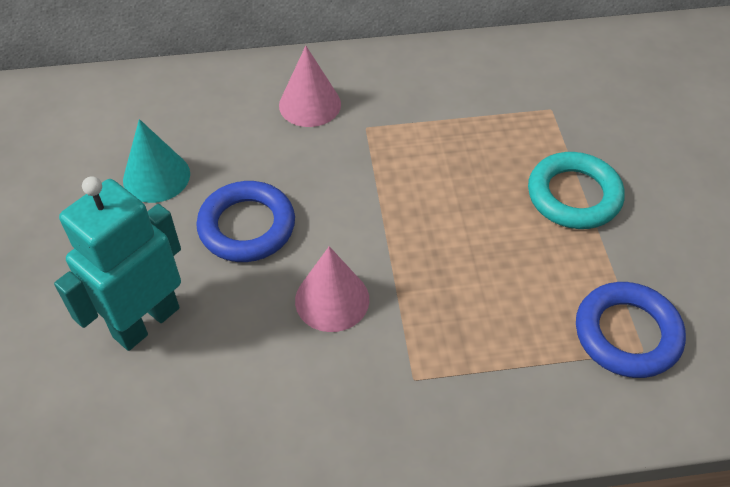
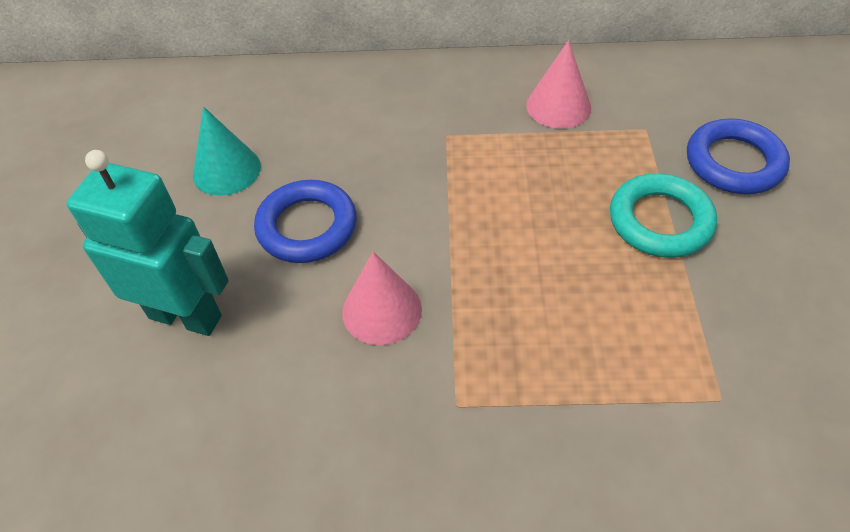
camera: 10 degrees right, 0 degrees up
(146, 322) = (186, 316): turquoise robot -> turquoise robot turned 60 degrees clockwise
(310, 104) = (392, 109): pink cone -> pink cone (558, 106)
(627, 334) = (704, 378): blue ring -> blue ring (734, 162)

